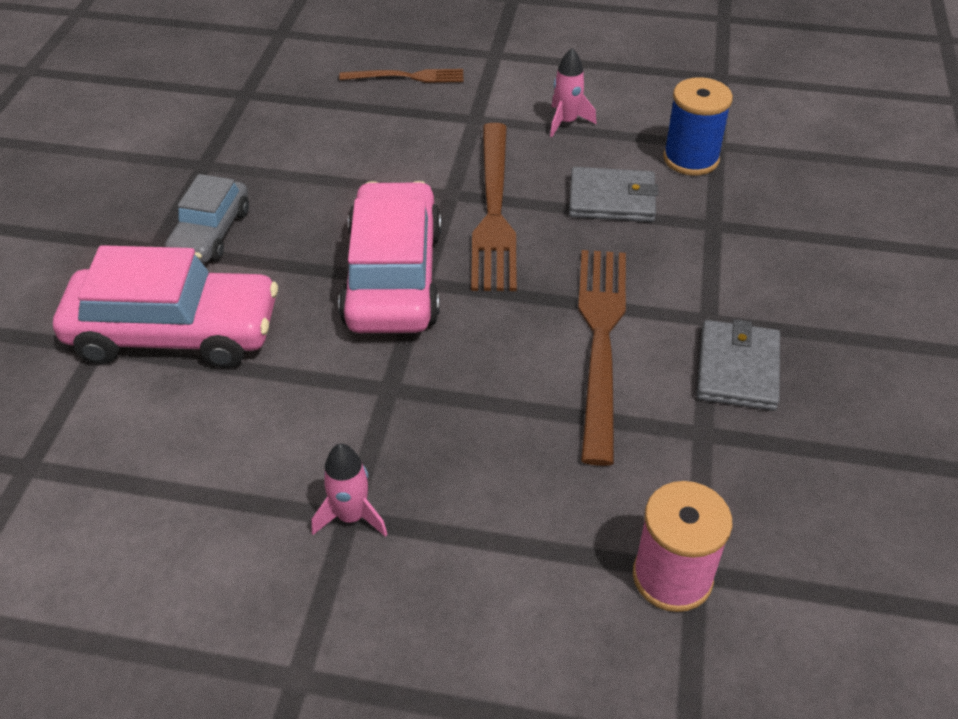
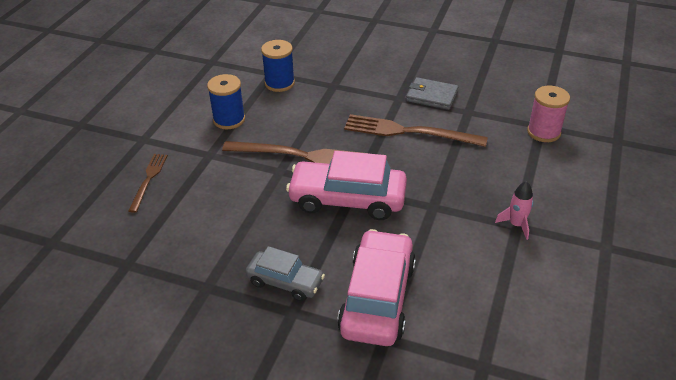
camera: 80 degrees left, 5 degrees down
(566, 122) = (229, 120): pink rocket -> blue spool
(612, 199) = (304, 113): grey wallet -> none

